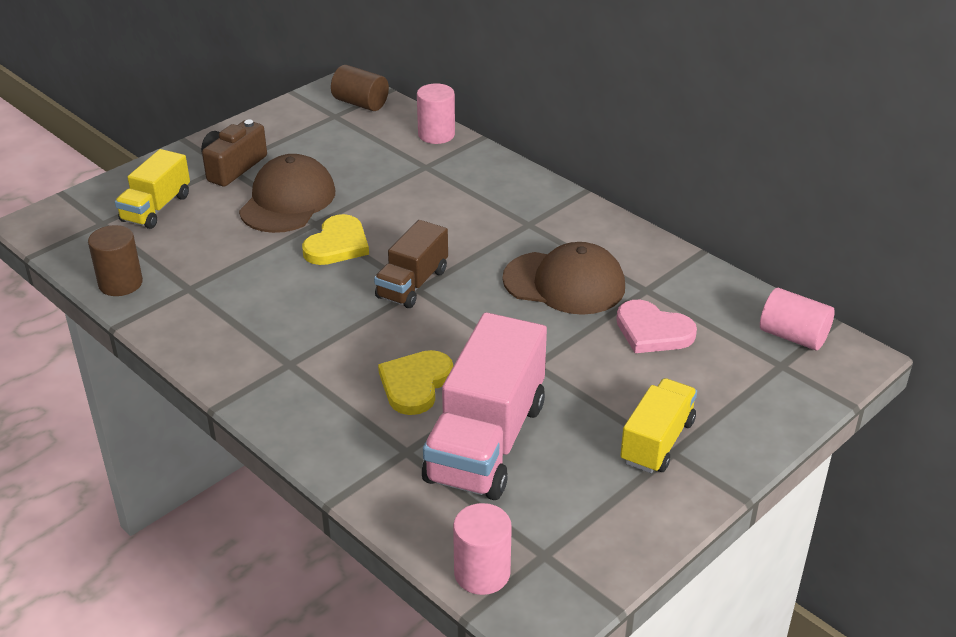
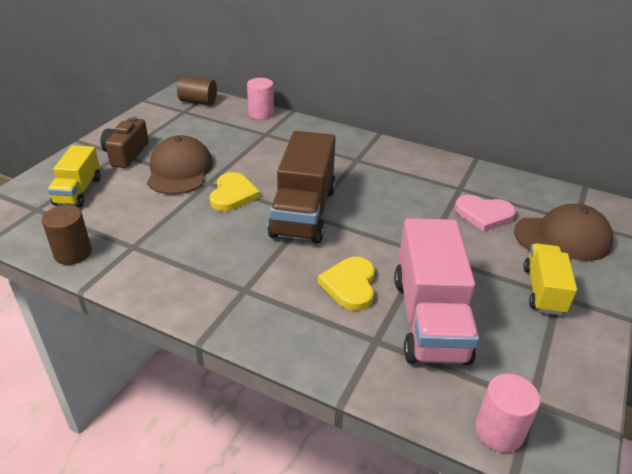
camera: 20 degrees left, 0 degrees up
(412, 284) = (303, 212): brown truck -> brown truck, size x1.71
(564, 283) = (406, 193): brown cap -> brown cap (562, 237)
(793, 336) = (569, 201): pink cylinder -> none

